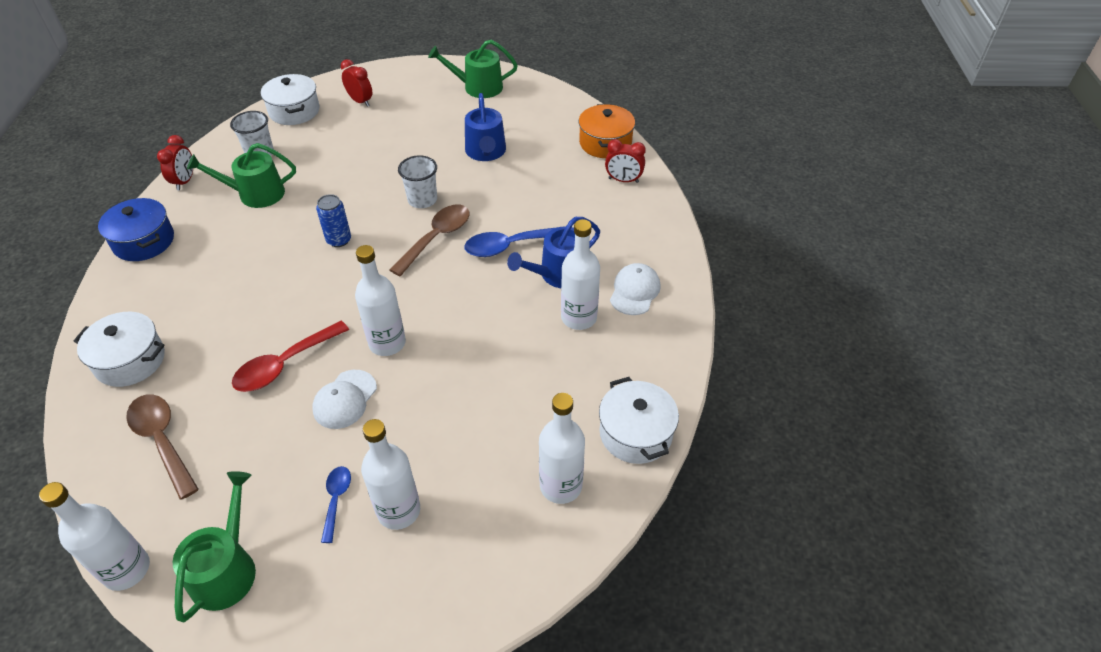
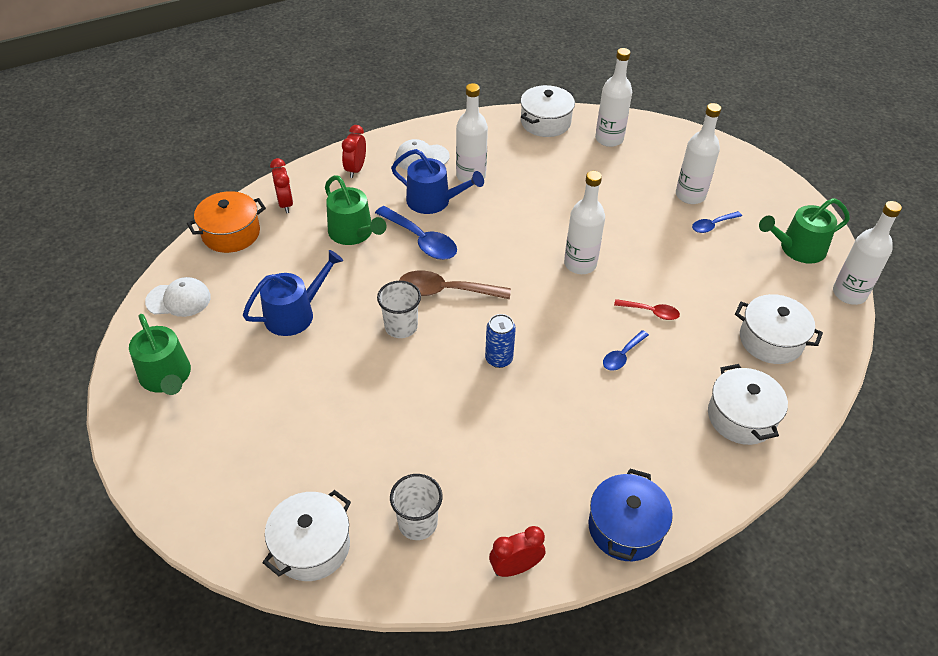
camera: 120 degrees left, 0 degrees up
(162, 440) = (771, 340): brown spoon -> white pot
(255, 194) = (486, 475): green watering can -> green watering can (353, 233)
(264, 317) = (622, 355): none -> blue spoon
(284, 364) = (651, 312): red spoon -> red spoon, size x0.57
(345, 399) = (645, 261): white cap -> white cap (179, 299)
(360, 101) = (253, 483): red clock -> red clock (356, 169)

